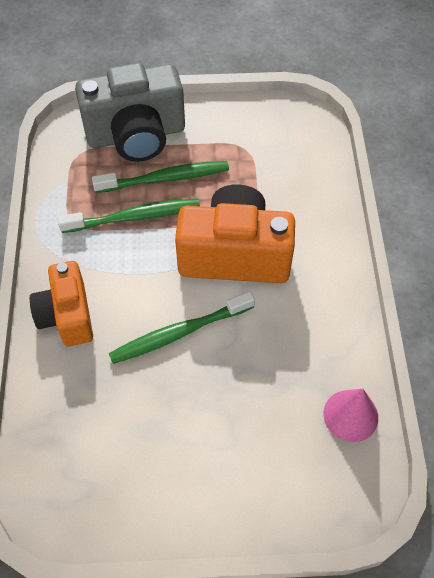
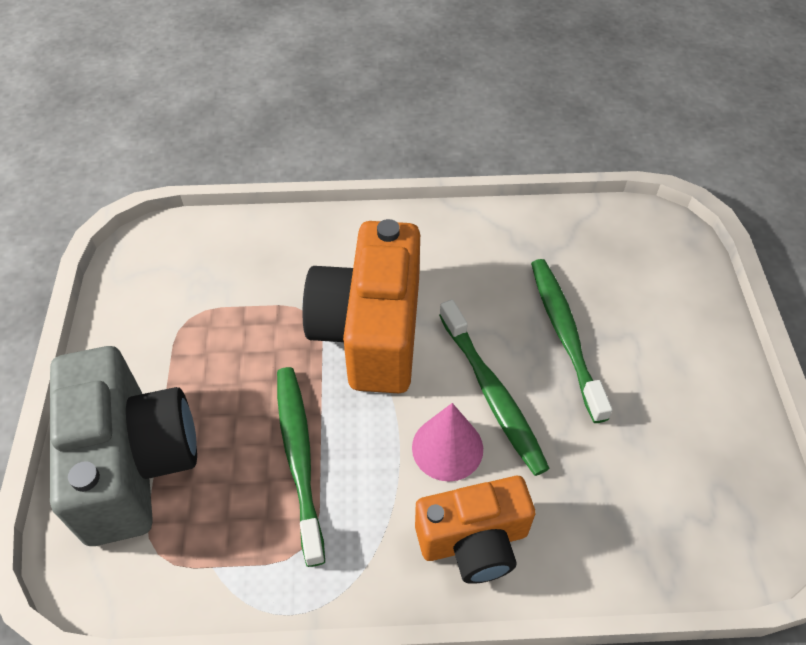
camera: 90 degrees left, 5 degrees down
(165, 178) = (230, 418): green toothbrush -> green toothbrush (565, 335)
(350, 415) = (579, 230): pink cone -> pink cone (447, 448)

